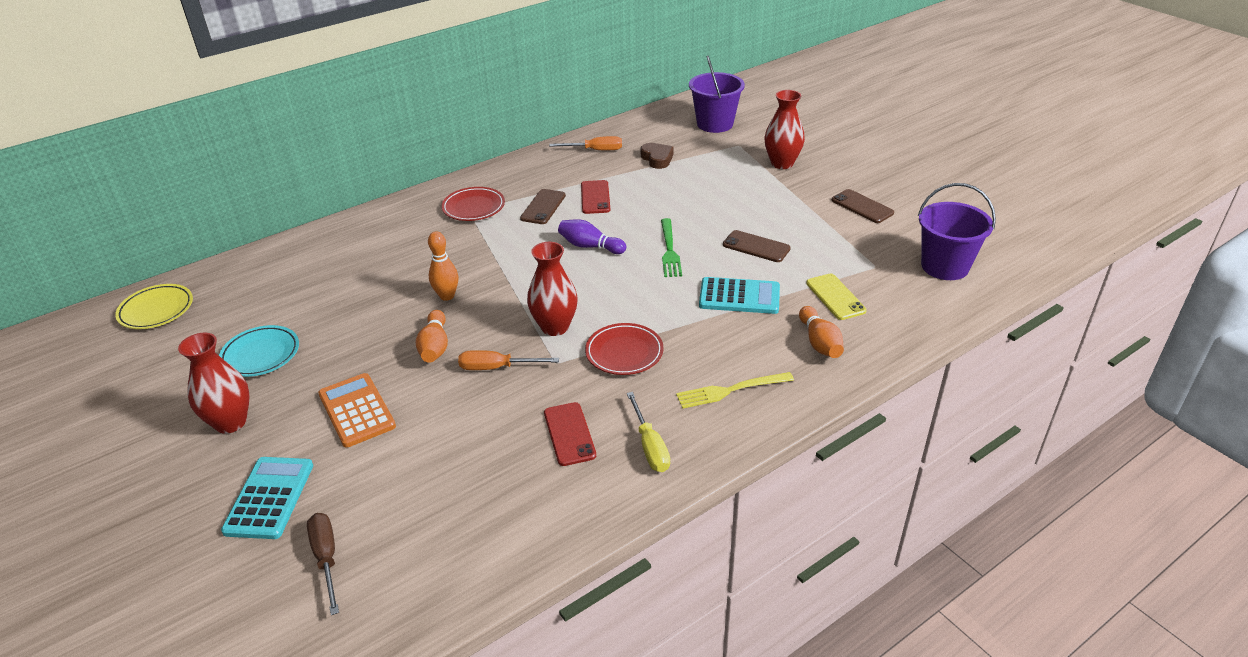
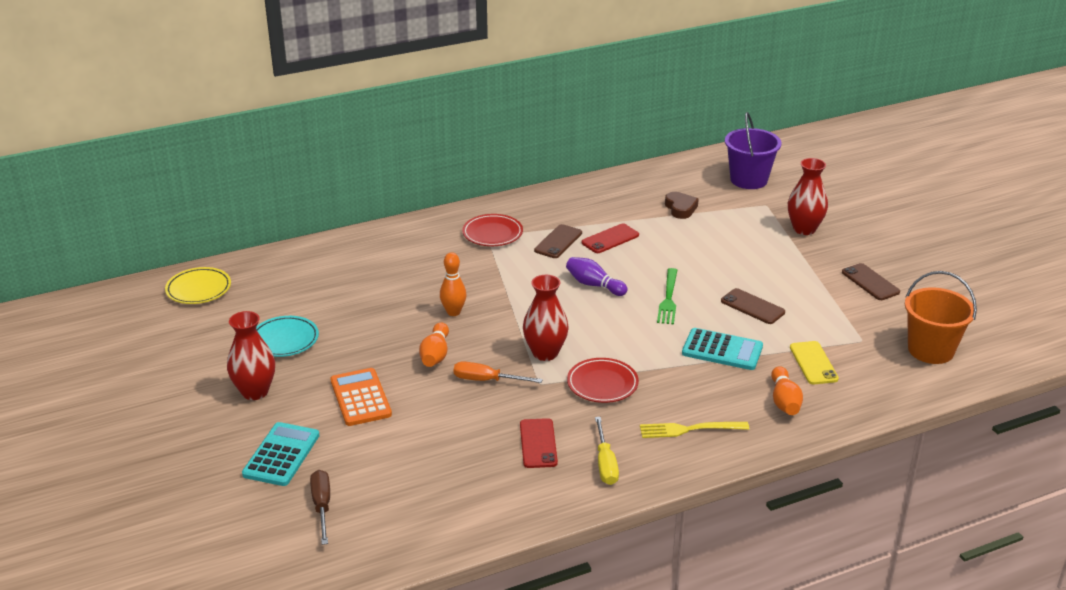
camera: 10 degrees right, 5 degrees down
(595, 150) = (621, 192): orange screwdriver -> none
(595, 197) = (610, 239): red phone -> red phone turned 45 degrees clockwise
(945, 266) = (930, 350): purple bucket -> orange bucket

